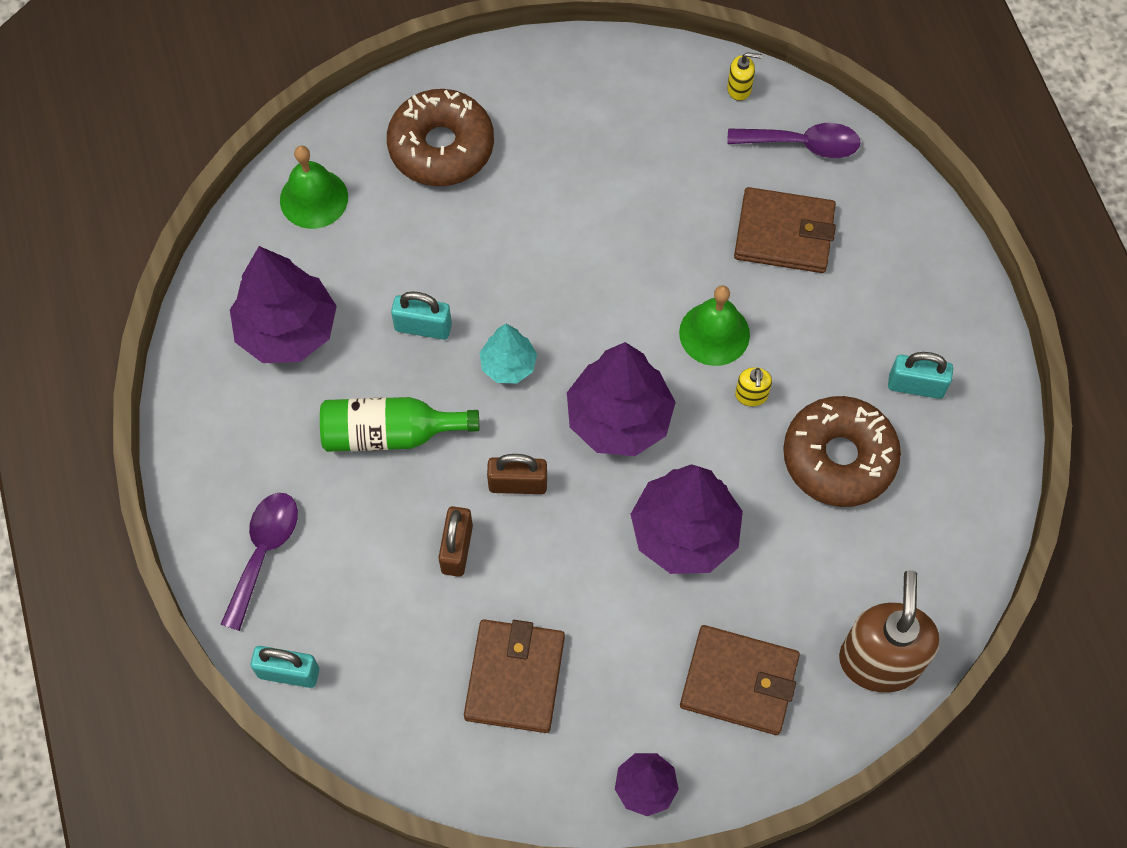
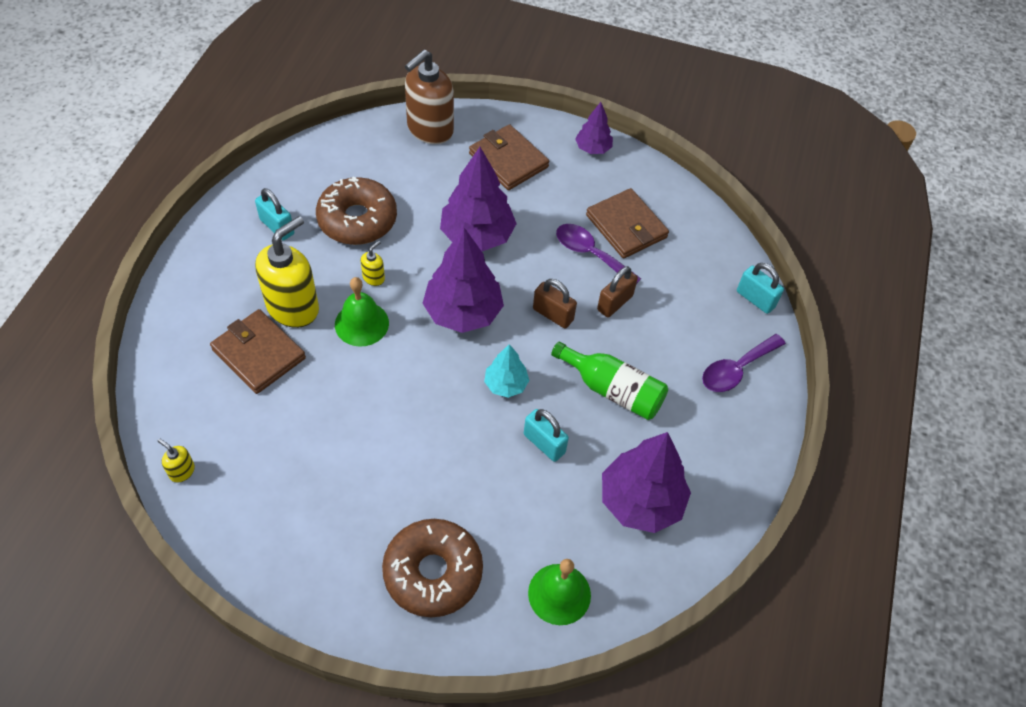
camera: 150 degrees left, 10 degrees down
(515, 677) = (626, 226): brown wallet -> brown wallet turned 75 degrees counterclockwise
(800, 304) = (293, 307): none -> yellow soap dispenser
(802, 144) = (184, 403): purple spoon -> purple spoon (590, 254)

